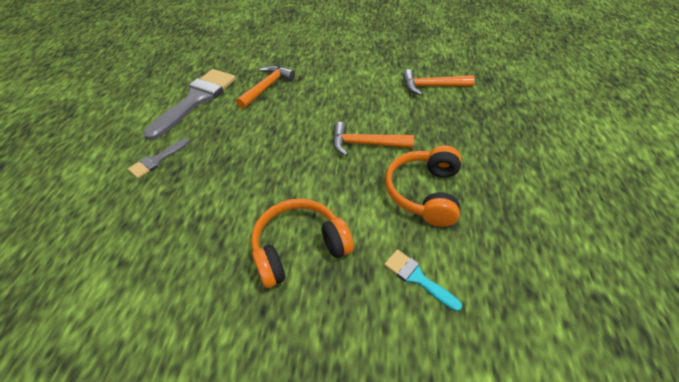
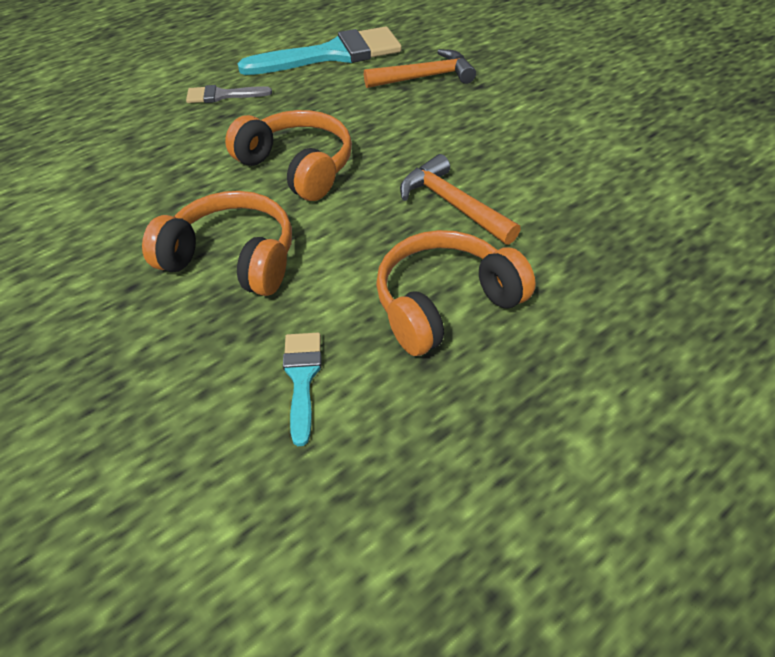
camera: 45 degrees right, 0 degrees up
(196, 100) = (332, 55): grey brush -> turquoise brush
(264, 174) = (297, 167): none -> orange headphones
(432, 86) = (662, 189): orange hammer -> none

